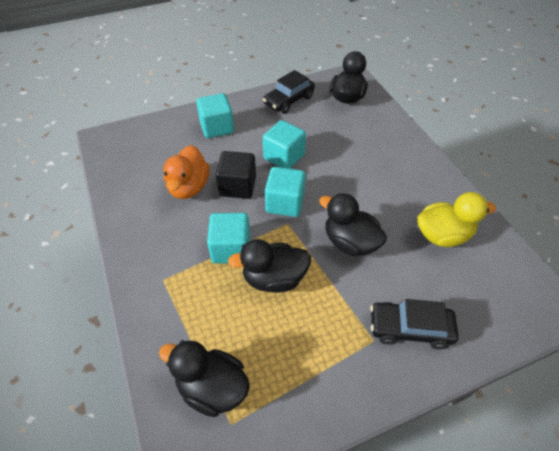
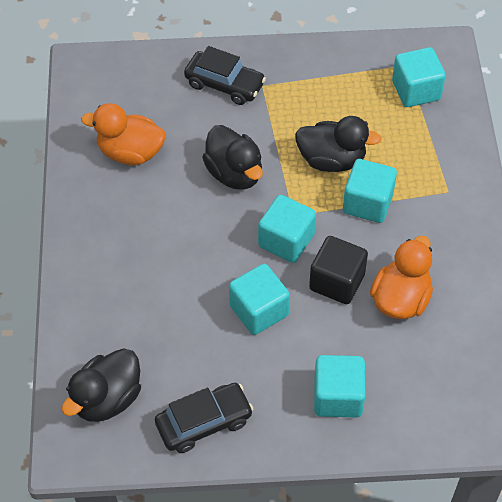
camera: 160 degrees left, 5 degrees up
(212, 388) = (416, 90): black duck -> turquoise cube
(442, 235) = (130, 153): yellow duck -> orange duck

